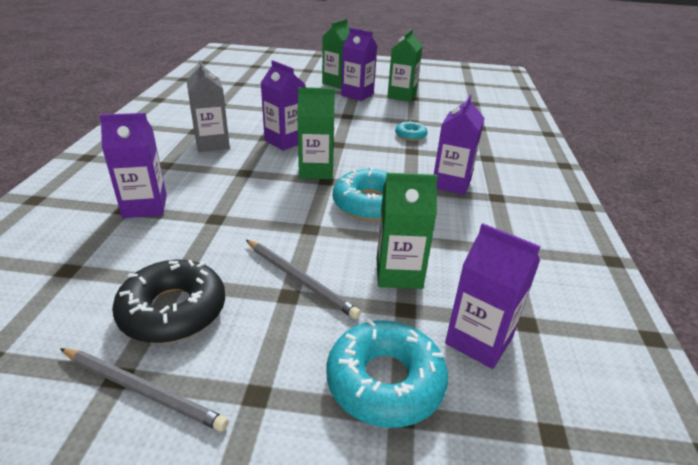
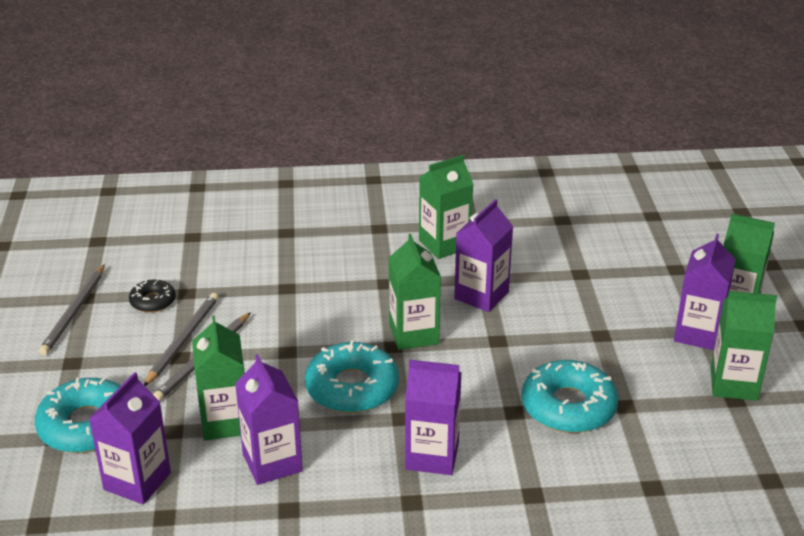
camera: 80 degrees right, 0 degrees up
(145, 206) = (294, 242): purple carton -> purple carton (272, 462)
(173, 310) = (153, 301): black donut -> black donut, size x0.54
(212, 144) = (444, 244): grey carton -> green carton
(261, 291) = (183, 340): none -> grey pencil
(410, 135) = (568, 407): turquoise donut -> turquoise donut, size x1.86

